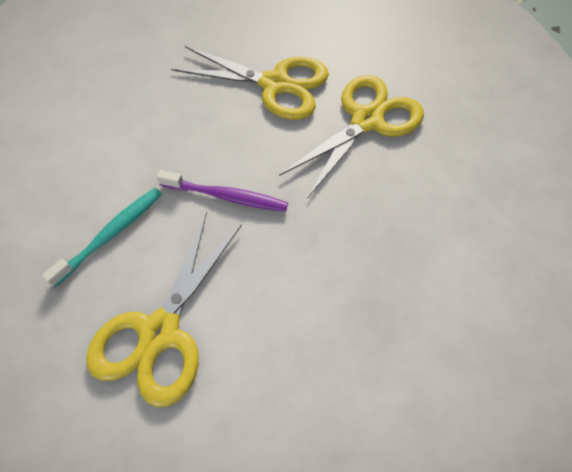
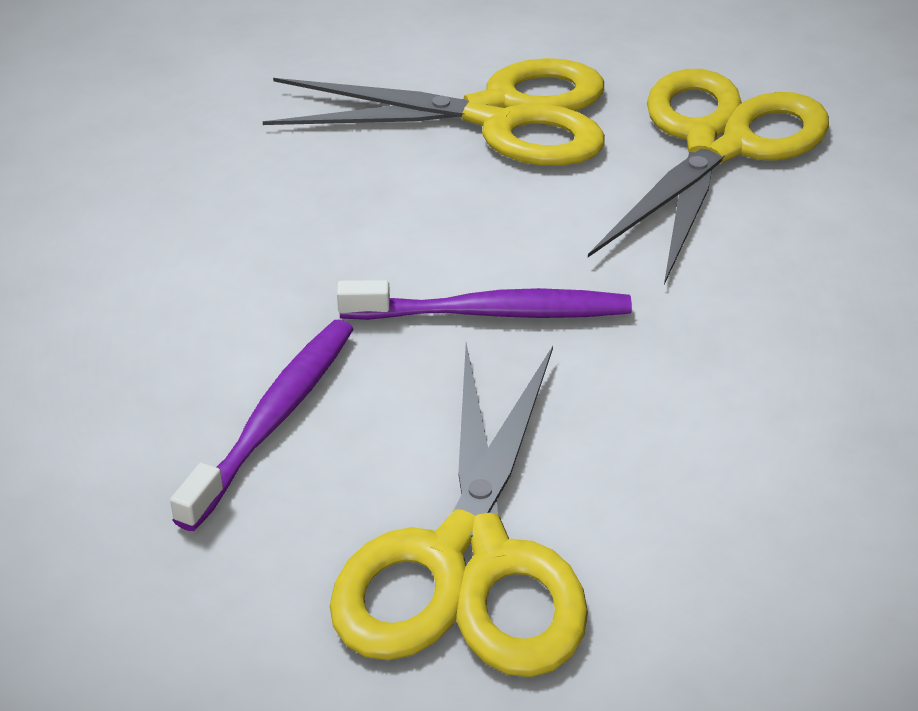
camera: 15 degrees left, 20 degrees down
(111, 234) = (273, 420): turquoise toothbrush -> purple toothbrush

